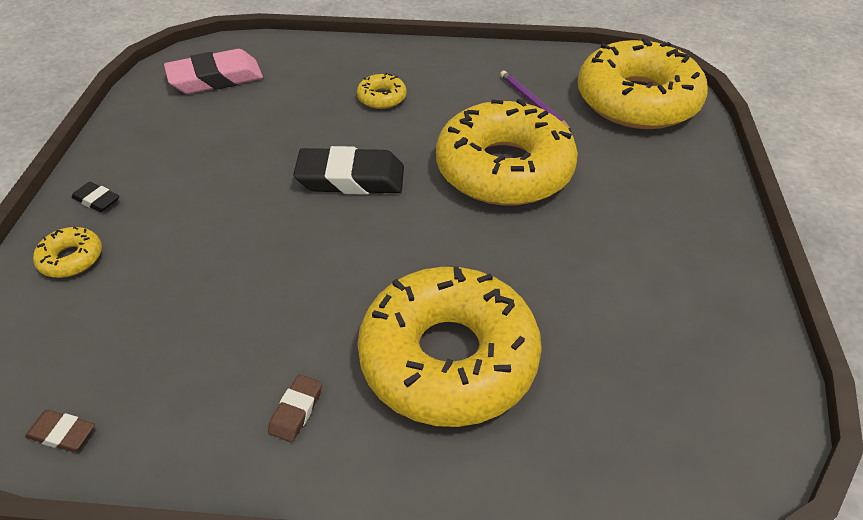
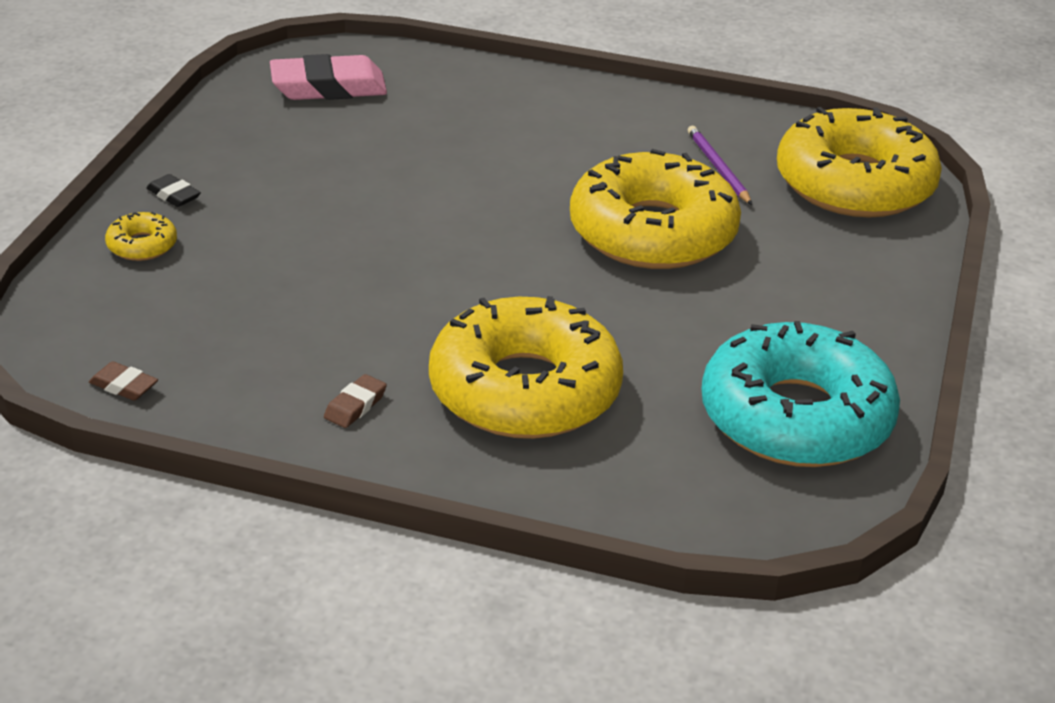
camera: 10 degrees right, 10 degrees down
(351, 178) = (466, 215): black eraser -> none
(382, 98) = (528, 136): yellow donut -> none
(691, 340) = (796, 417): none -> turquoise donut

